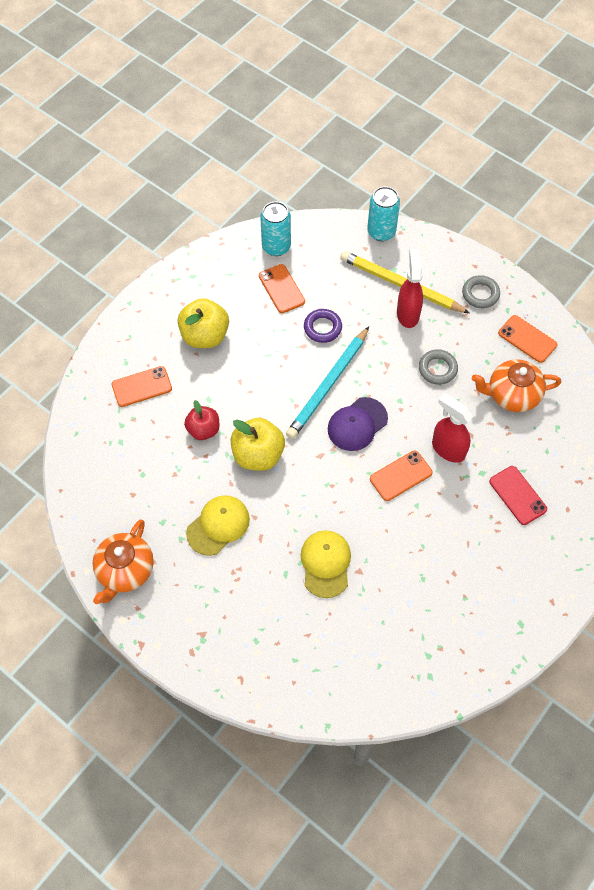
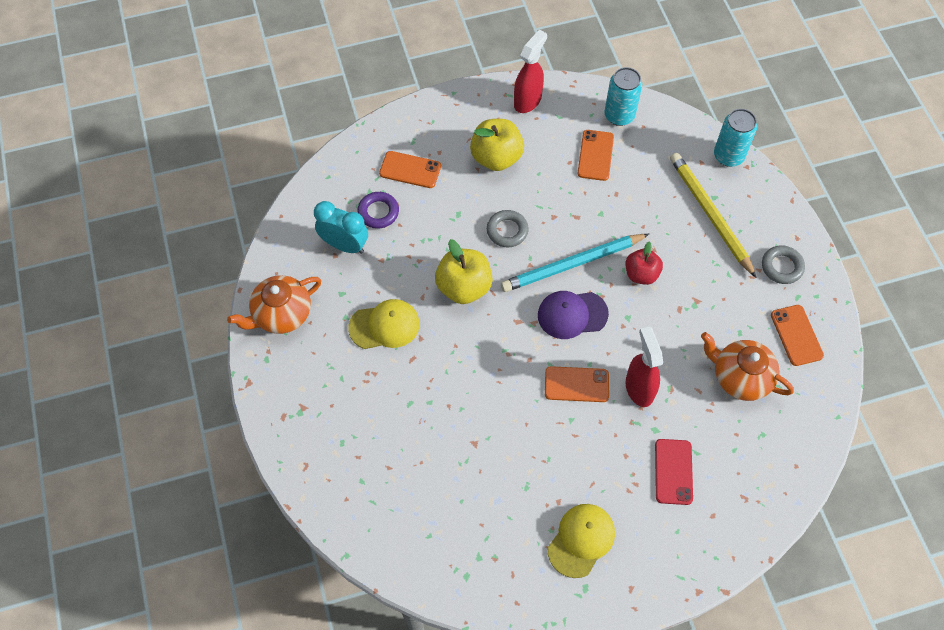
camera: 35 degrees right, 0 degrees up
(134, 481) = (345, 245): none -> turquoise clock
(203, 430) = (434, 237): red apple -> red apple (641, 274)
(322, 328) = (606, 211): purple ring -> purple ring (378, 212)
(326, 564) = (450, 417): yellow cap -> yellow cap (581, 540)
(408, 314) = (696, 244): red spray bottle -> red spray bottle (528, 101)
(437, 369) = (686, 310): grey ring -> grey ring (507, 231)

